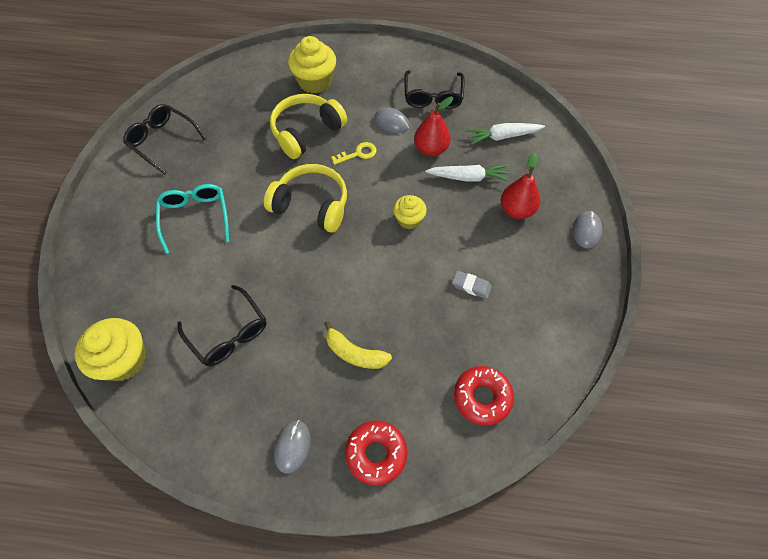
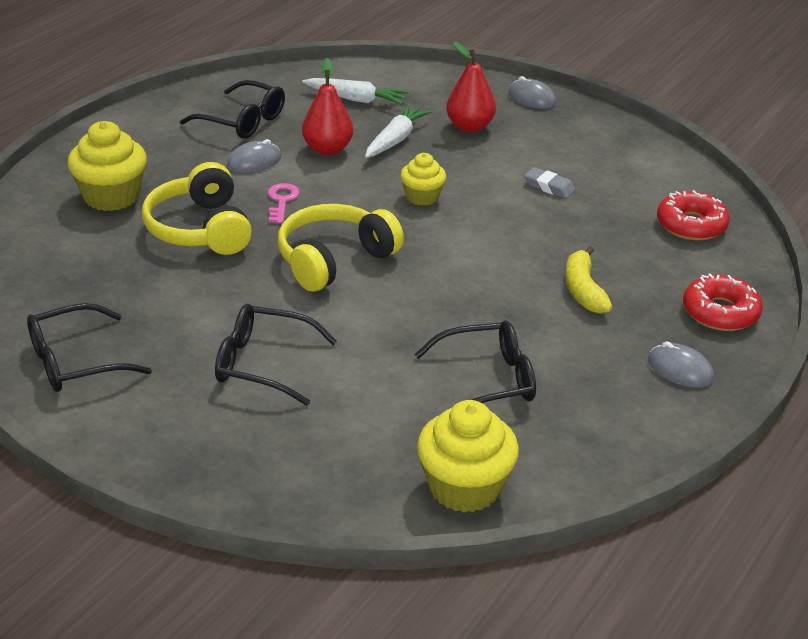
camera: 65 degrees left, 25 degrees down
(195, 217) = (263, 364): turquoise glasses -> black glasses
(354, 353) = (583, 290): yellow banana -> yellow banana turned 120 degrees clockwise
(358, 154) = (282, 201): yellow key -> pink key
(471, 286) = (549, 187): grey eraser -> grey eraser turned 75 degrees clockwise
(502, 136) = (356, 99): white carrot -> white carrot turned 90 degrees counterclockwise

